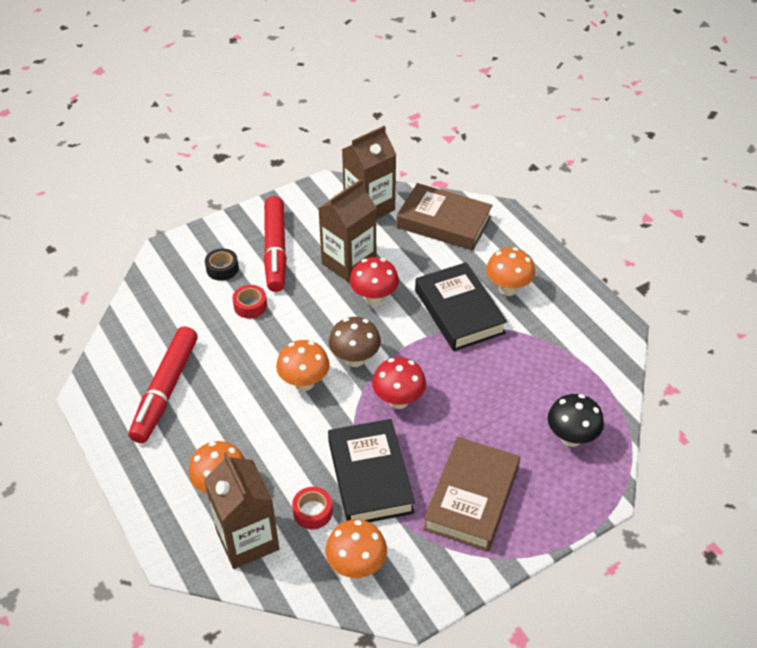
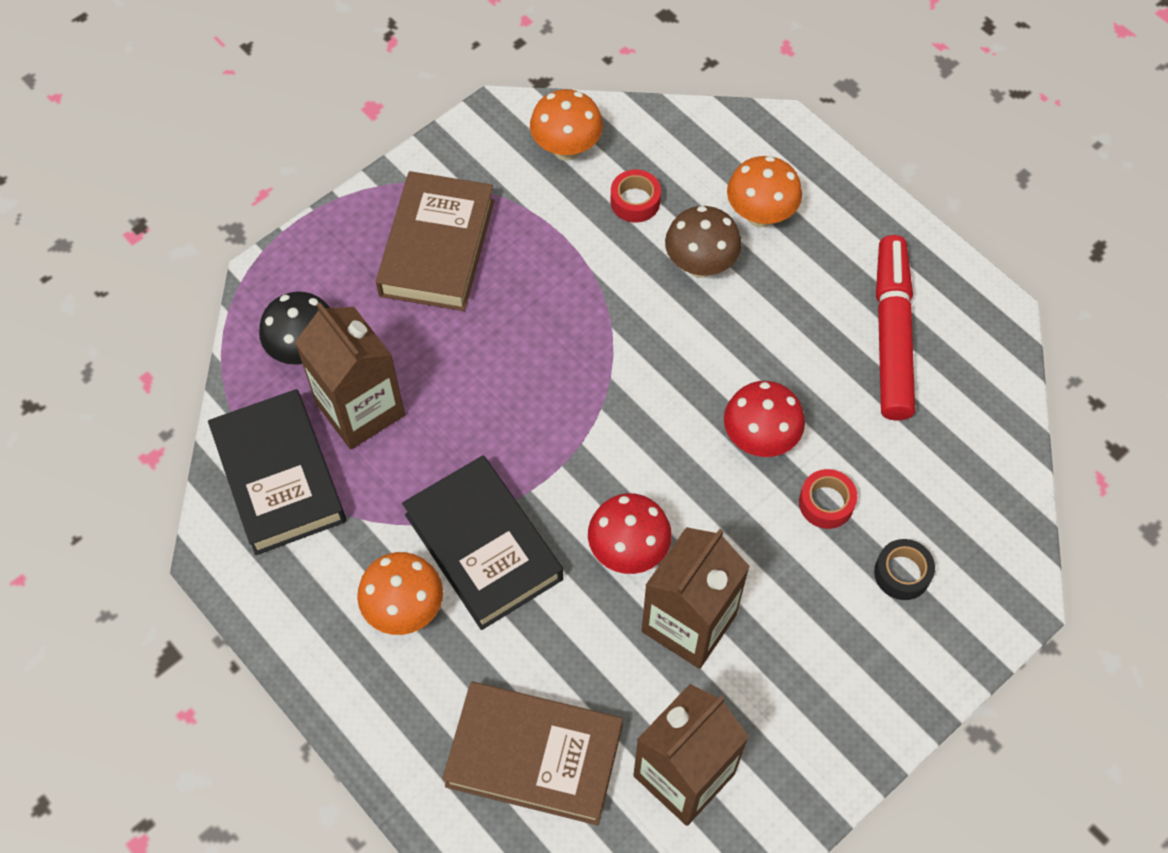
camera: 170 degrees right, 15 degrees up
(247, 540) = (704, 158): brown carton -> brown carton (360, 409)
(275, 250) = (825, 631): red marker -> none
(304, 383) = (698, 378): orange mushroom -> none
(355, 359) = (633, 429): brown mushroom -> brown mushroom (700, 265)
(370, 477) = (573, 255): black book -> black book (279, 477)
(398, 400) = (555, 370): red mushroom -> red mushroom (759, 439)

